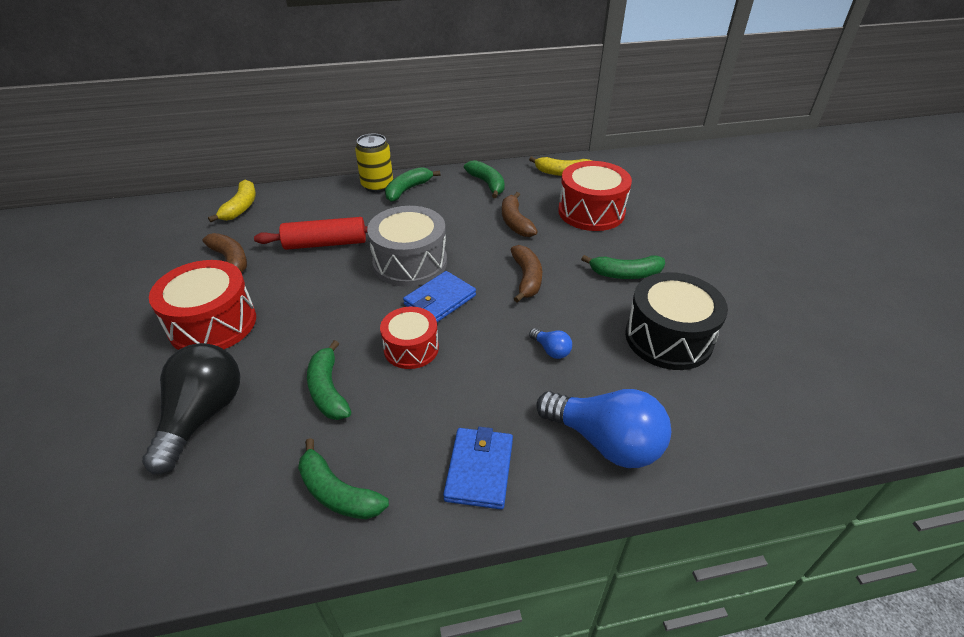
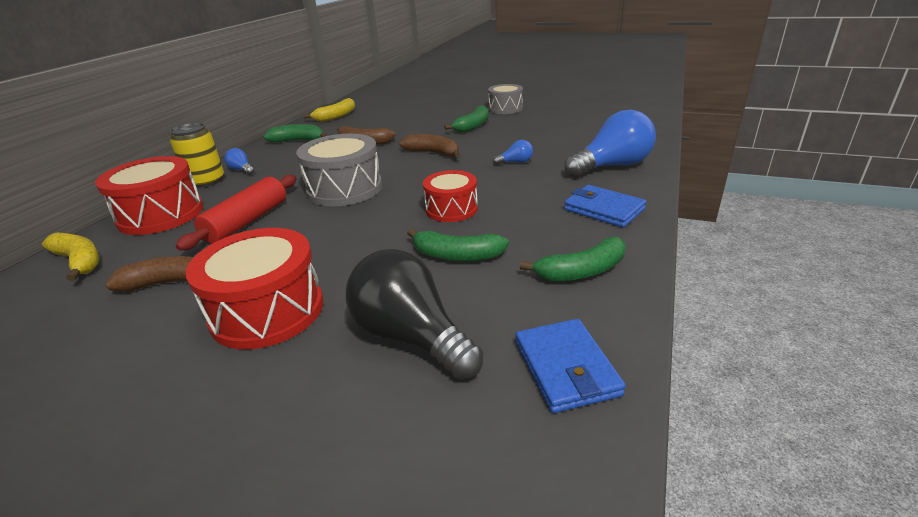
camera: 55 degrees left, 10 degrees down
(408, 190) = (241, 170): green banana -> blue light bulb
(440, 300) = (410, 187): blue wallet -> blue wallet (566, 368)
(591, 212) = (395, 119): red drum -> red drum (161, 214)
(668, 338) = (544, 130): black drum -> none
(707, 276) = (505, 108): none -> grey drum

